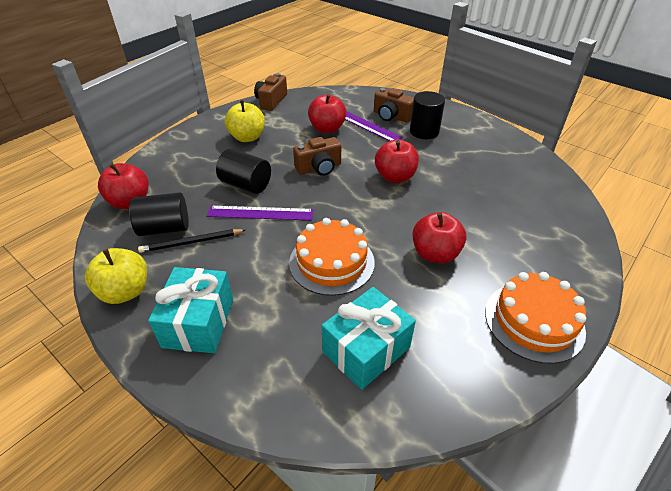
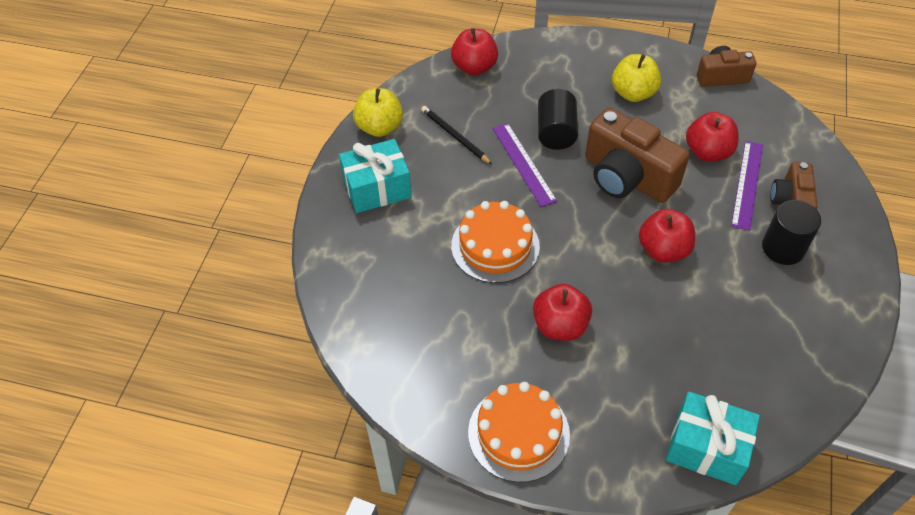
camera: 65 degrees right, 10 degrees up
(164, 228) = (459, 109): black cylinder -> none
(319, 168) = (627, 177): brown camera -> brown camera, size x1.72
(366, 349) = (412, 309): turquoise gift -> turquoise gift (706, 447)

